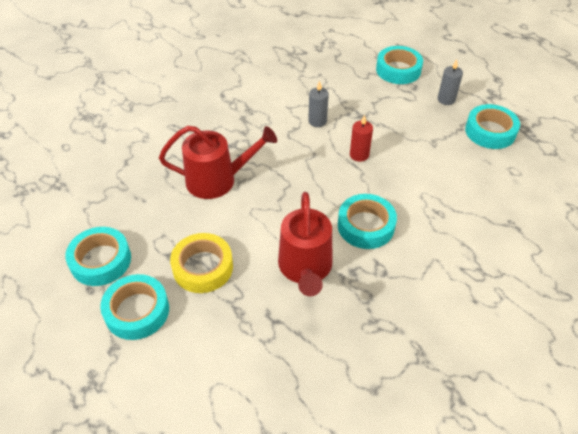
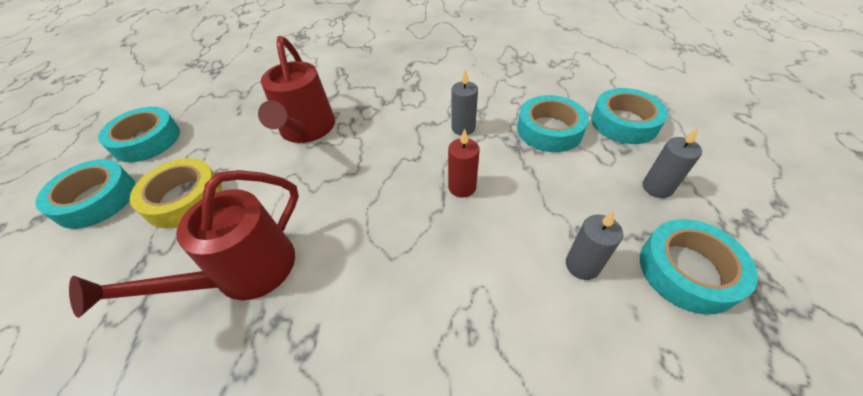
camera: 45 degrees right, 0 degrees up
(217, 180) = (306, 129): red watering can -> red watering can turned 45 degrees clockwise
(366, 226) = (363, 275): turquoise tape -> turquoise tape (549, 130)
(451, 156) = (582, 265): none -> grey candle

